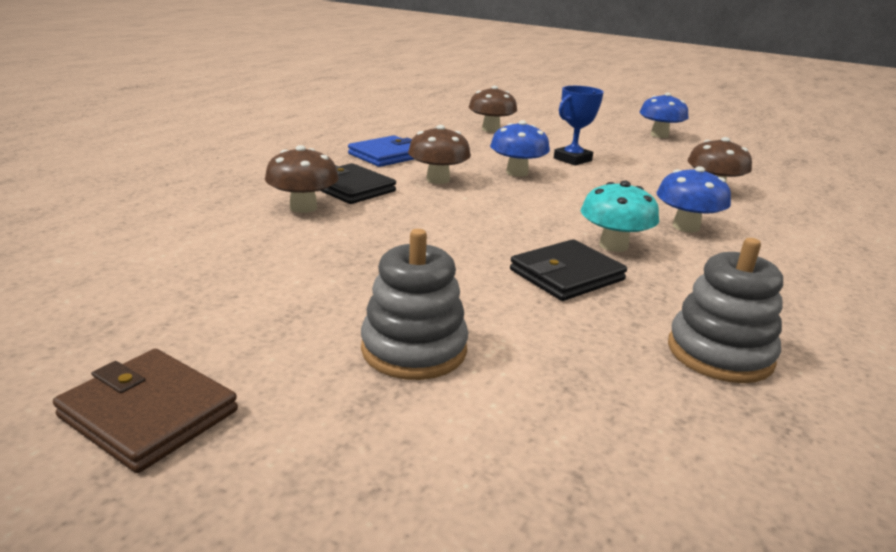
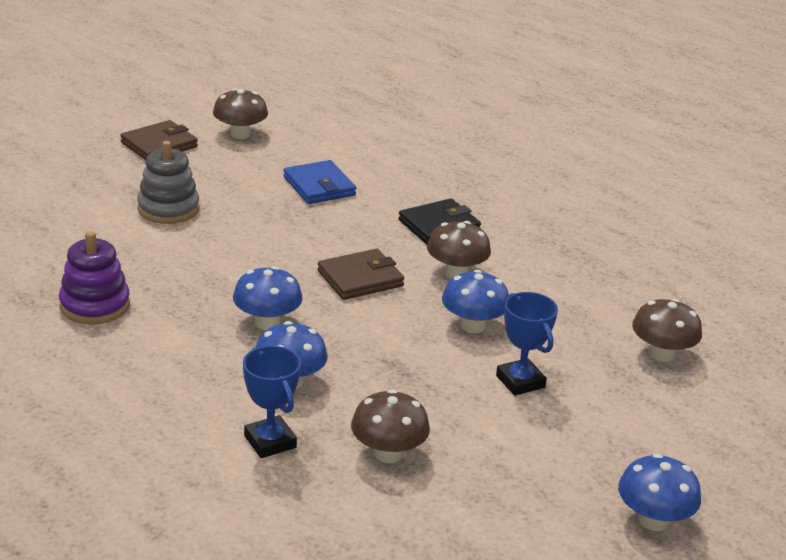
camera: 105 degrees right, 5 degrees up
(303, 207) = (397, 201): brown mushroom -> brown mushroom (240, 134)
(387, 155) = (539, 258): blue wallet -> blue wallet (319, 186)
(486, 213) = (360, 278): none -> brown wallet
(566, 275) = (227, 283): black wallet -> none
(613, 245) = (267, 322): turquoise mushroom -> blue mushroom
(719, 353) = (95, 305): grey stacking toy -> purple stacking toy
(770, 226) = (270, 442): none -> blue trophy

